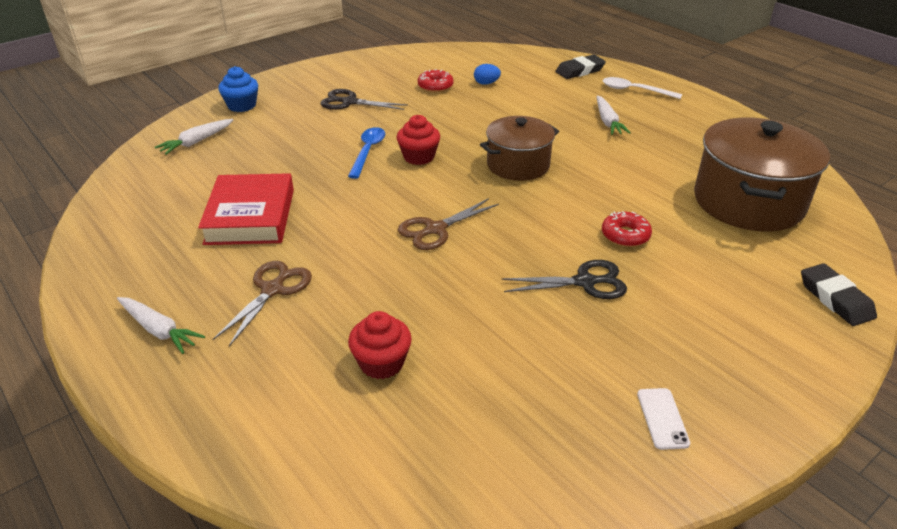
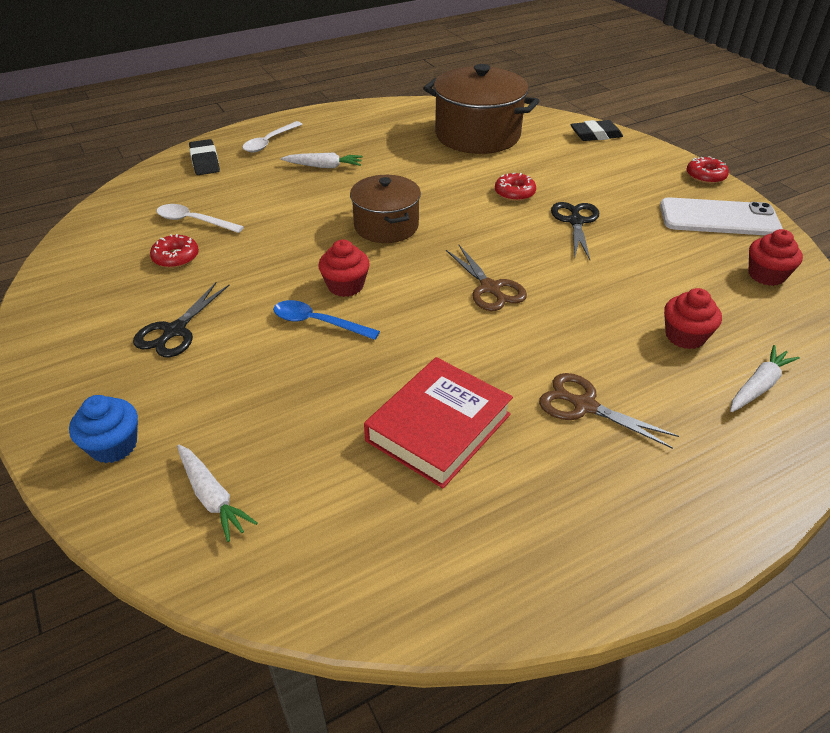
camera: 80 degrees left, 5 degrees up
(159, 330) = (656, 500): white carrot -> white carrot (759, 386)
(250, 216) = (439, 427): red book -> red book turned 60 degrees counterclockwise
(486, 83) = (194, 221): blue egg -> white spoon
(529, 455) = (766, 275): none -> red cupcake
(662, 418) = (718, 218): white phone -> white phone, size x2.25
(789, 415) = (705, 176): none -> red donut

